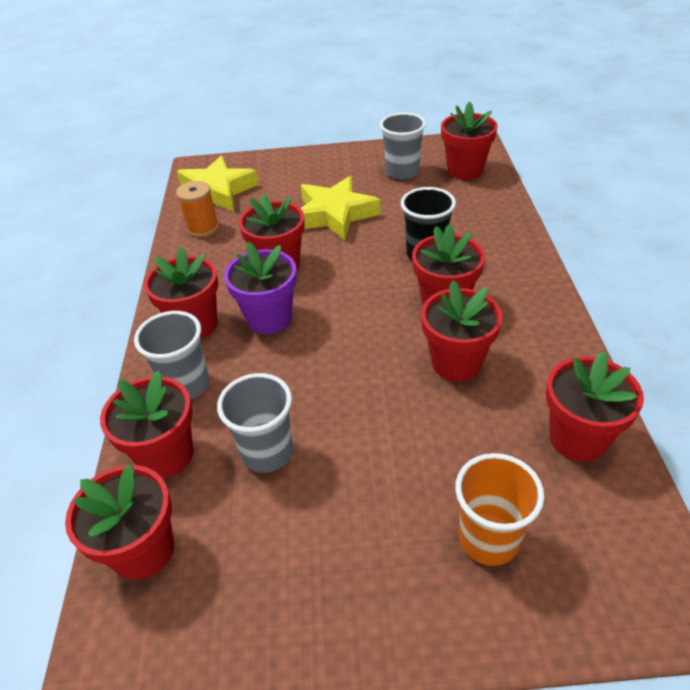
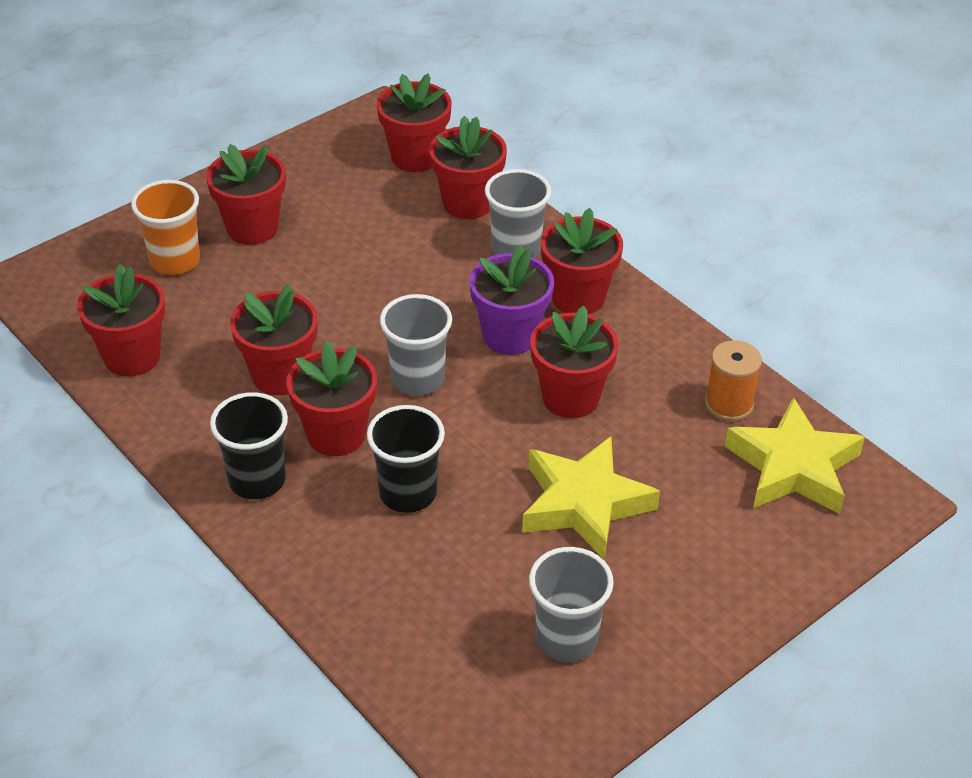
camera: 140 degrees right, 0 degrees up
(267, 452) = (389, 238): grey cup -> grey cup (417, 379)
(465, 170) = (469, 692): red flower pot -> red flower pot (252, 228)
(518, 296) = (257, 480): none -> black cup

